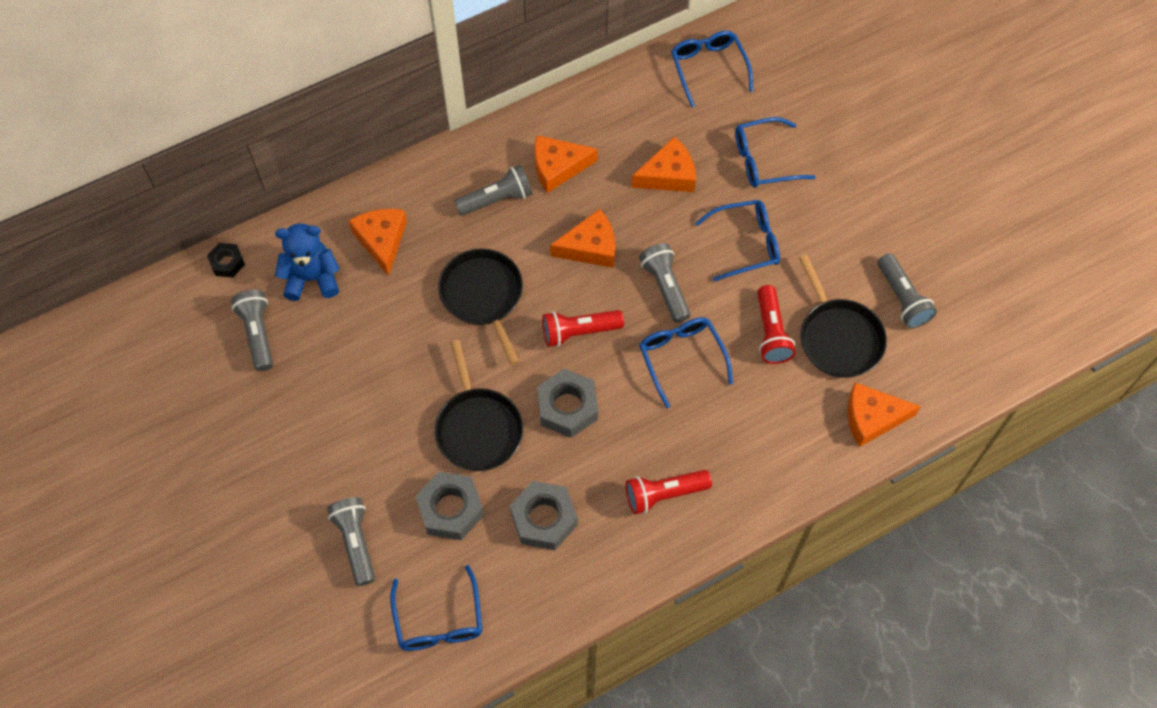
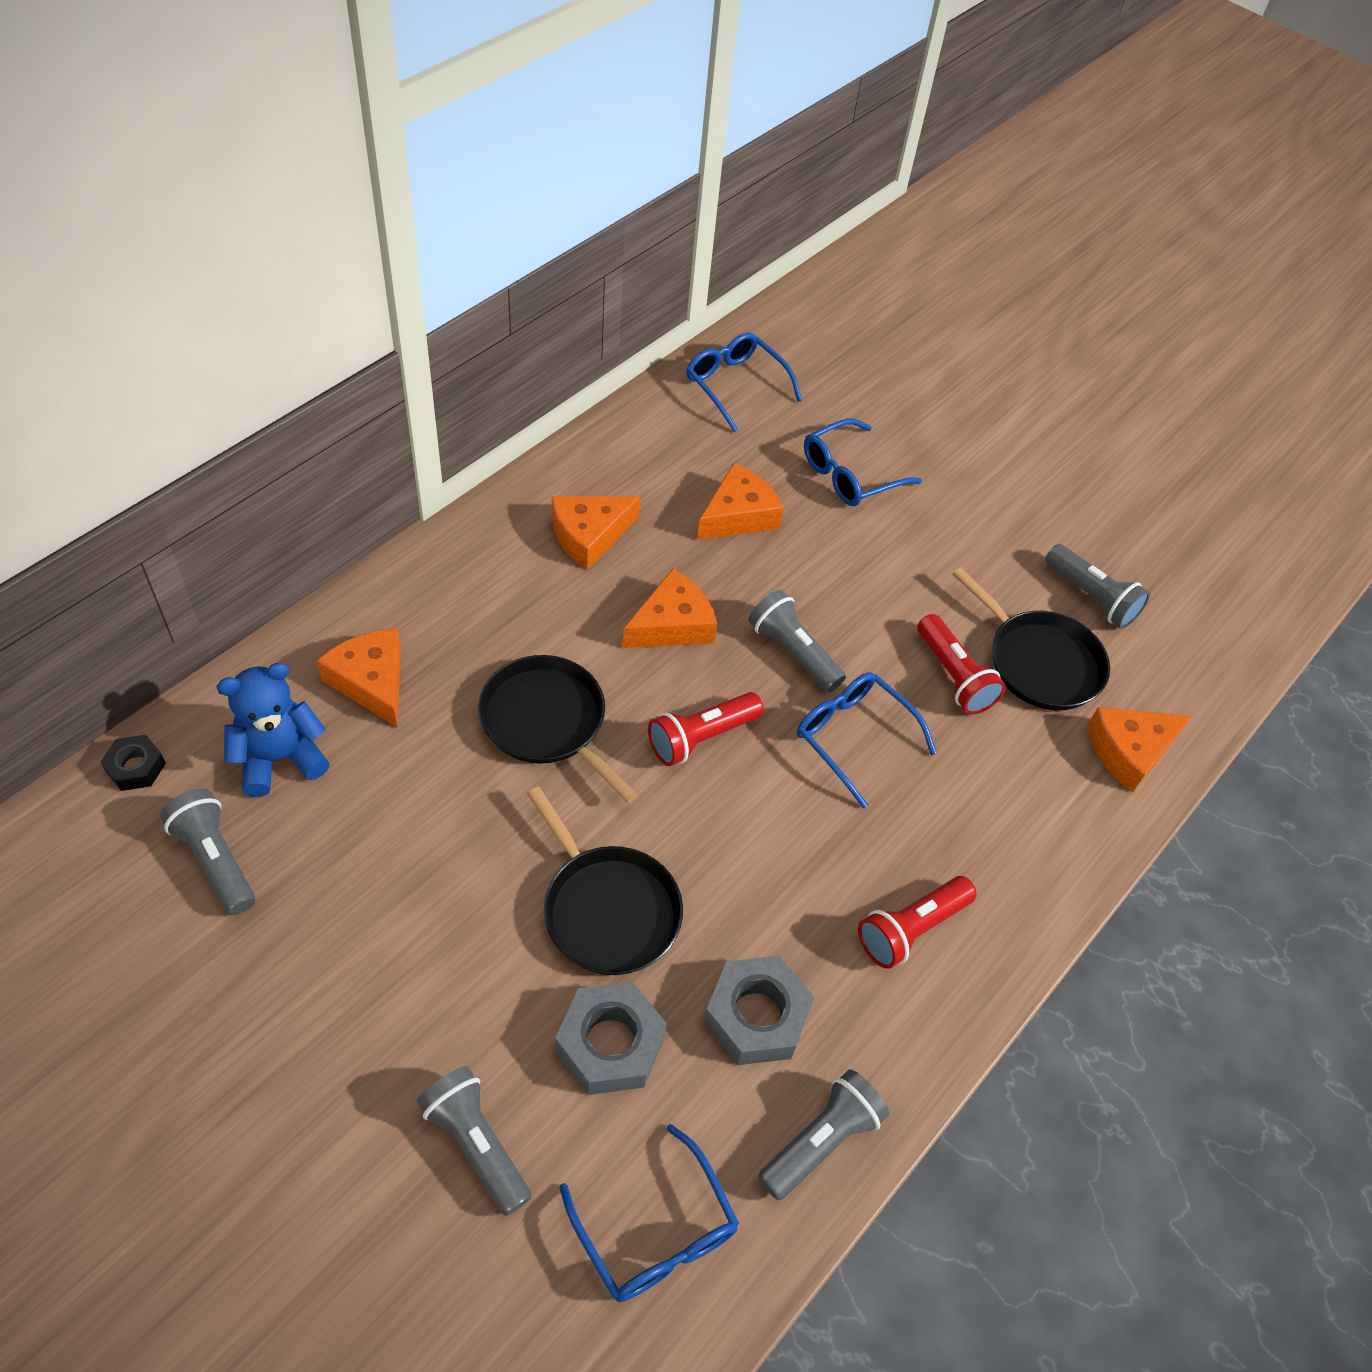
camera: 25 degrees left, 10 degrees down
(497, 199) = (520, 592): grey flashlight -> grey flashlight (821, 1141)
(567, 407) = (726, 844): grey nut -> none
(745, 244) = (871, 576): blue glasses -> none

